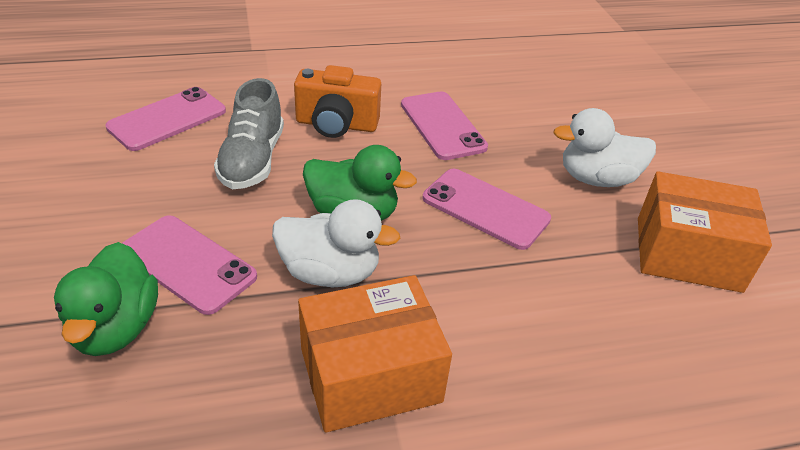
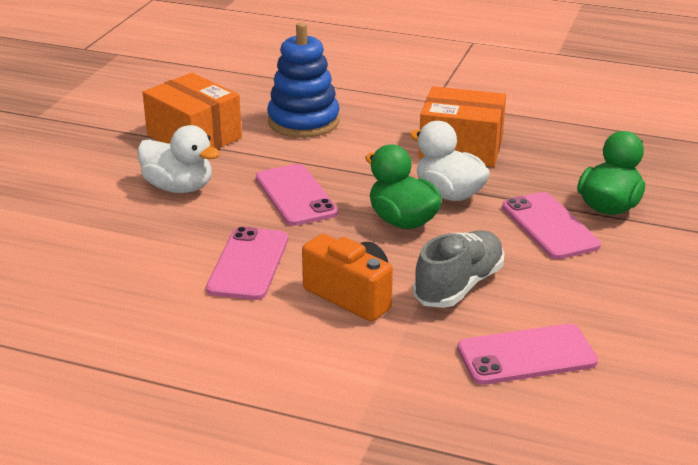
camera: 145 degrees left, 10 degrees down
(617, 340) = (303, 121): none -> blue stacking toy

